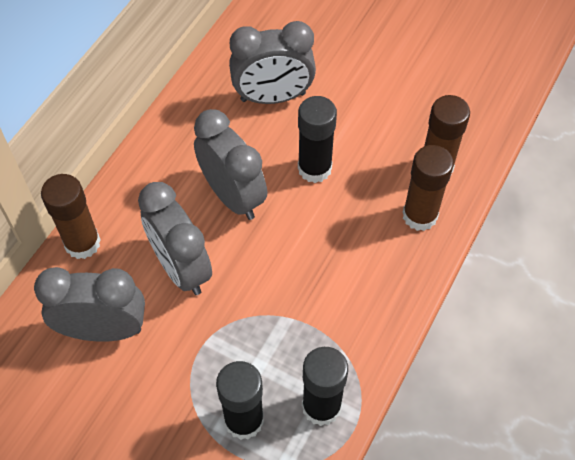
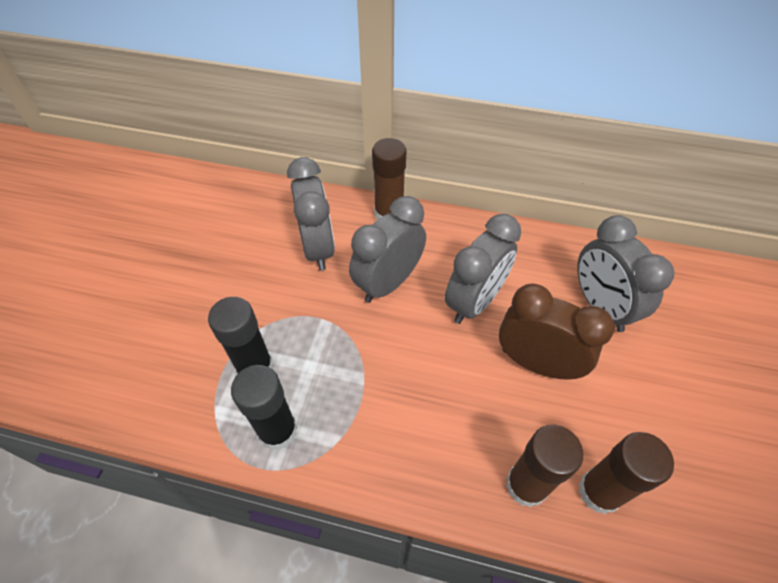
camera: 75 degrees right, 5 degrees down
(314, 168) = (536, 363): black glue stick -> brown clock

